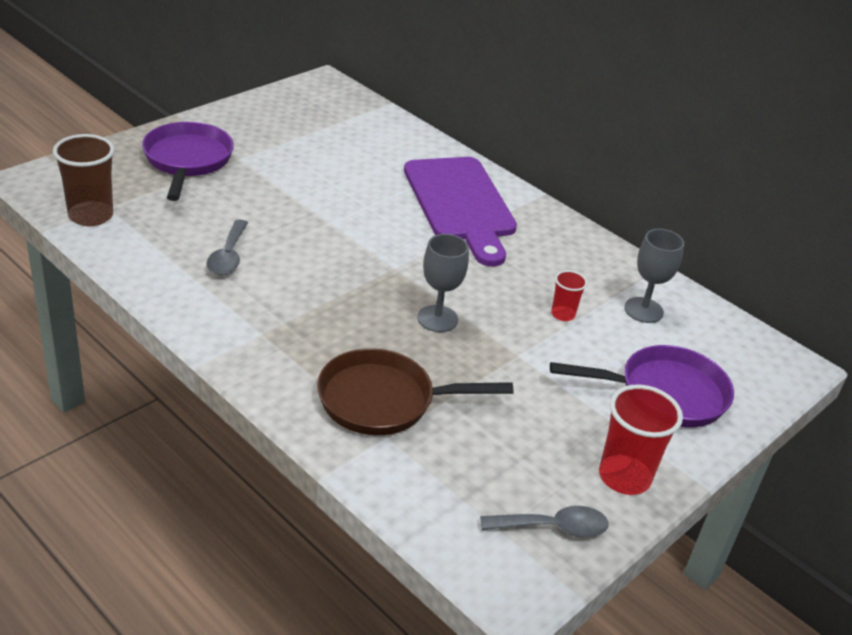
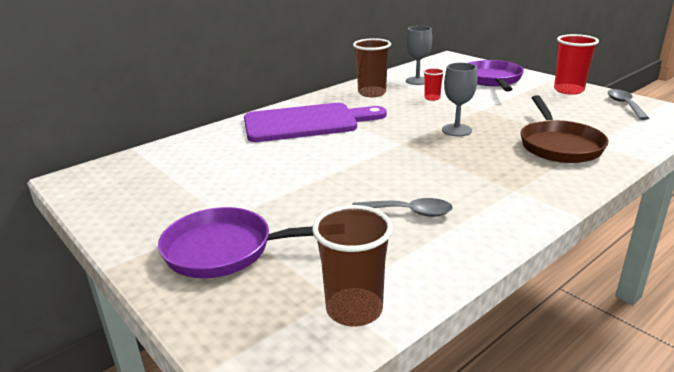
camera: 80 degrees left, 10 degrees down
(577, 261) = (372, 93): none -> brown cup

